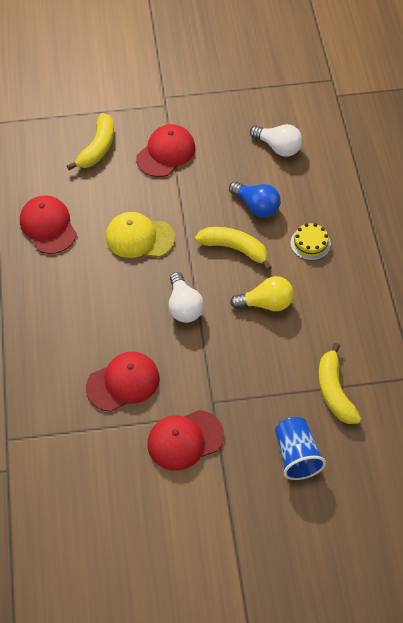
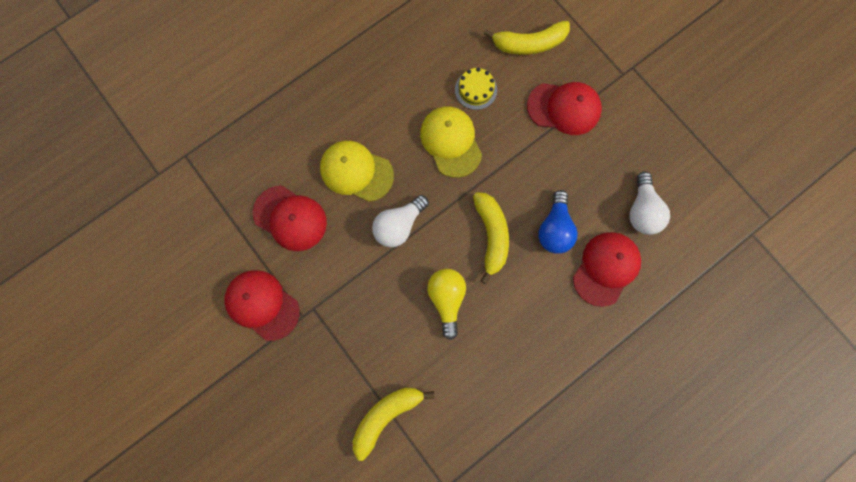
camera: 60 degrees right, 20 degrees up
(48, 226) = (414, 56): red cap -> red cap (606, 268)
(117, 314) = (356, 171): none -> yellow cap
(266, 303) = (446, 299): yellow light bulb -> yellow light bulb turned 150 degrees counterclockwise
(296, 455) = (299, 414): blue cup -> none
(310, 243) = (542, 305): yellow cake -> yellow cake (476, 90)

